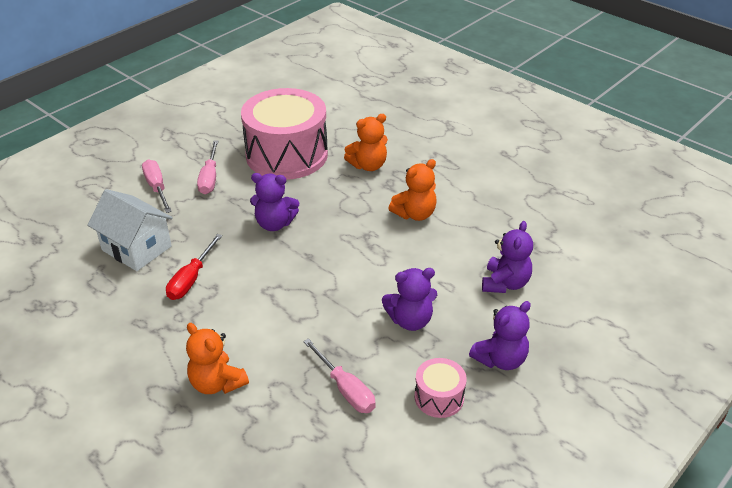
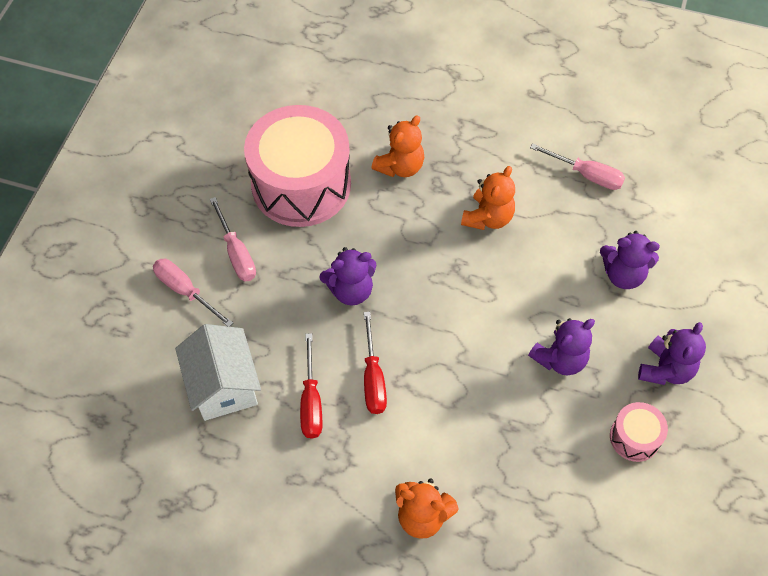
camera: 25 degrees left, 20 degrees up
(136, 248) = (223, 385): white house -> white house turned 60 degrees clockwise
(249, 281) = (373, 378): none -> red screwdriver
(345, 389) = (546, 466): pink screwdriver -> pink screwdriver (586, 175)
(505, 283) = (623, 274): purple teddy bear -> purple teddy bear turned 105 degrees clockwise

